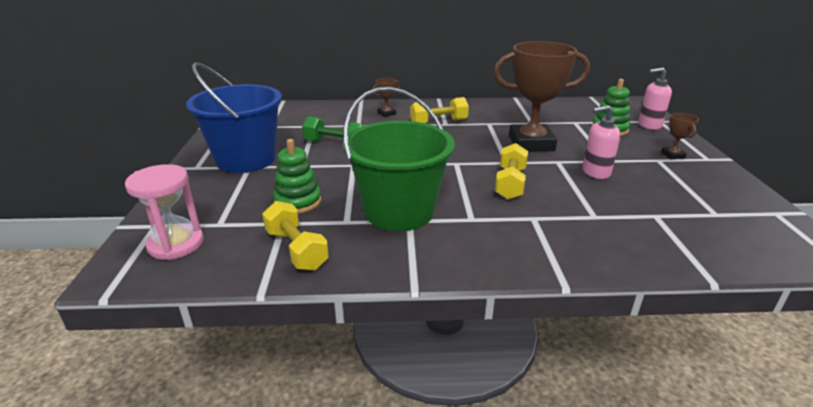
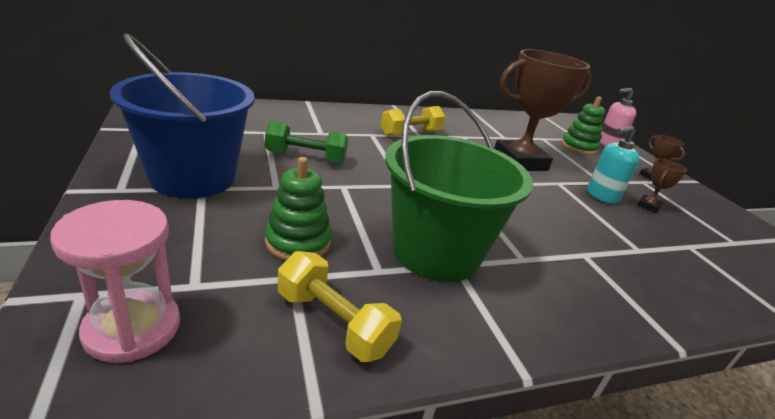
camera: 20 degrees left, 0 degrees up
(386, 113) = (347, 120): brown trophy -> brown trophy (648, 206)
(510, 183) = (532, 210): yellow dumbbell -> none
(595, 172) = (601, 196): pink soap dispenser -> turquoise soap dispenser

